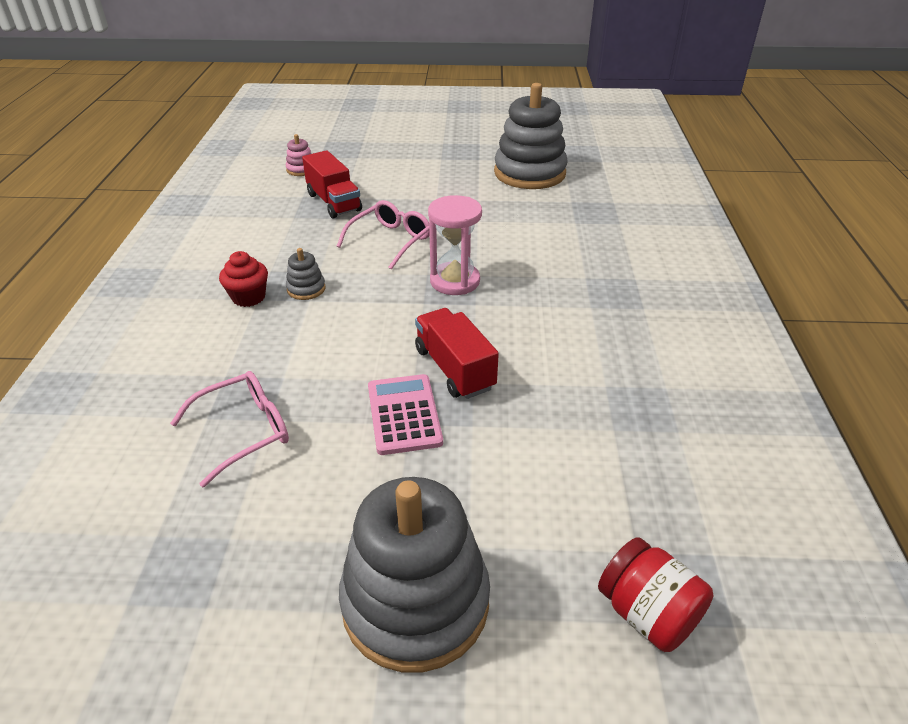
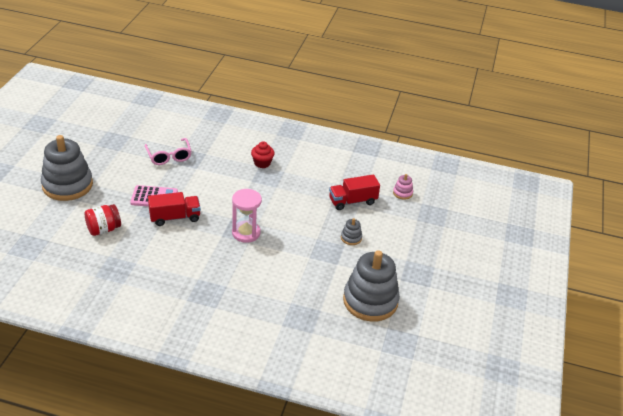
camera: 100 degrees right, 0 degrees up
(306, 289) = (261, 181): grey stacking toy -> grey stacking toy (351, 238)
(390, 241) = (298, 217): pink glasses -> none
(647, 613) = (26, 234): red jar -> red jar (103, 229)

